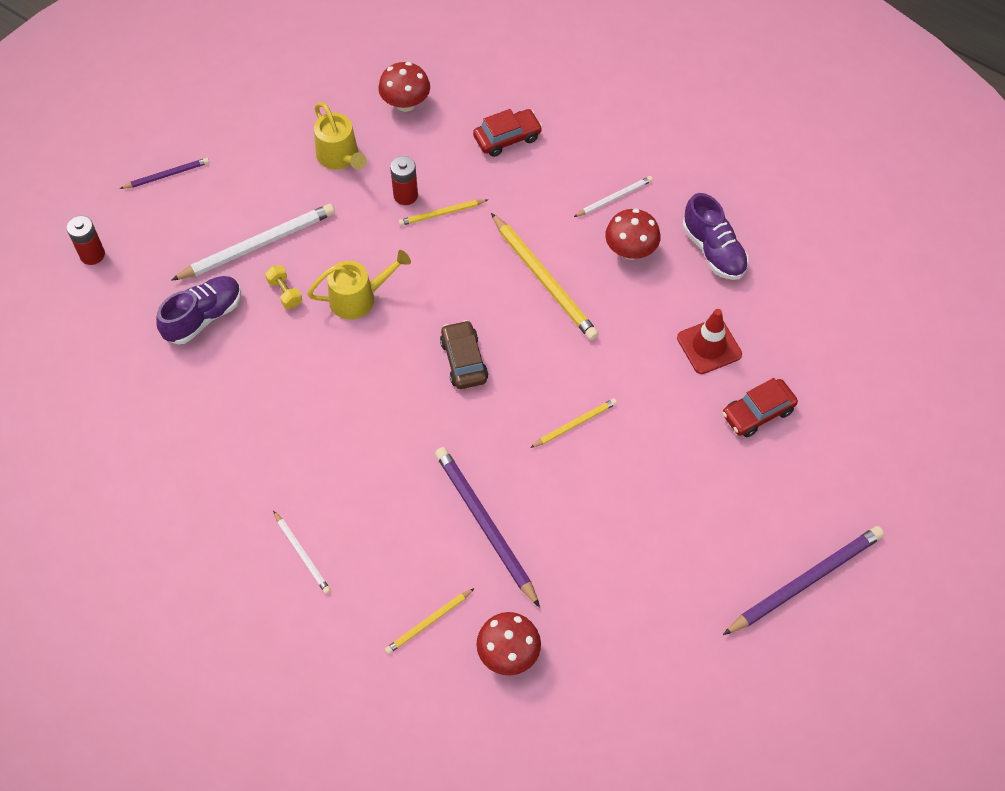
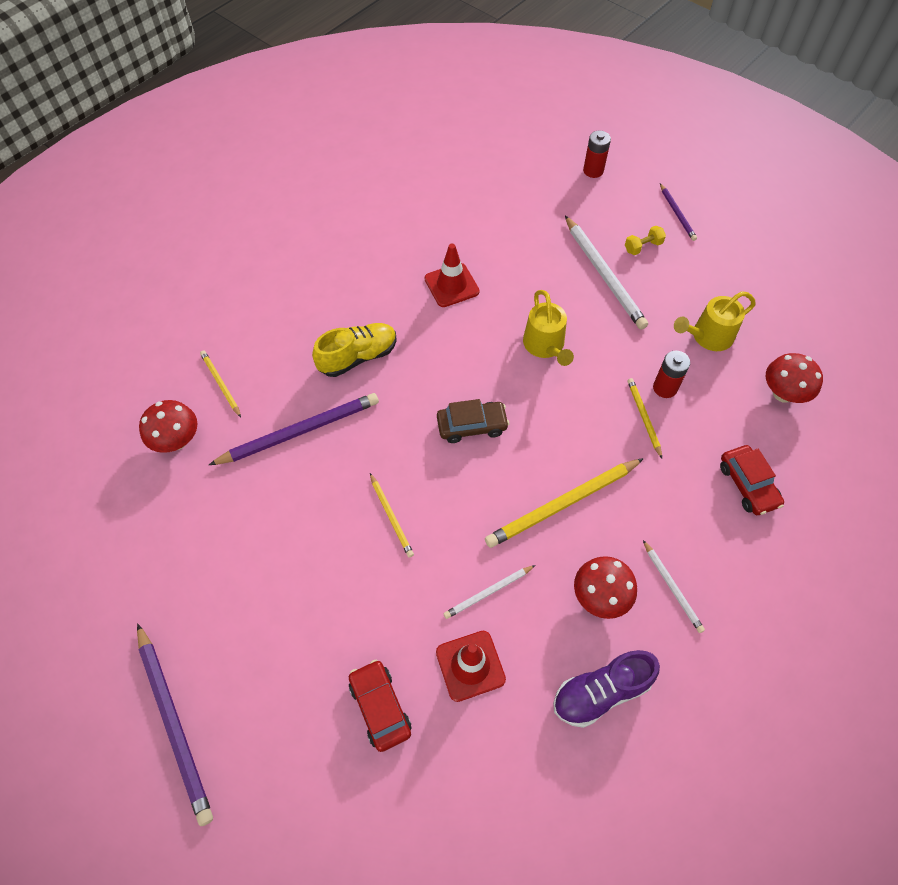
camera: 95 degrees right, 0 degrees up
(203, 317) = (530, 239): purple shoe -> none
(275, 393) = (451, 285): none -> red traffic cone
(285, 293) = (552, 293): yellow dumbbell -> yellow dumbbell (643, 247)
(302, 554) = (301, 301): white pencil -> white pencil (488, 592)
(382, 480) = (358, 357): none -> yellow shoe

